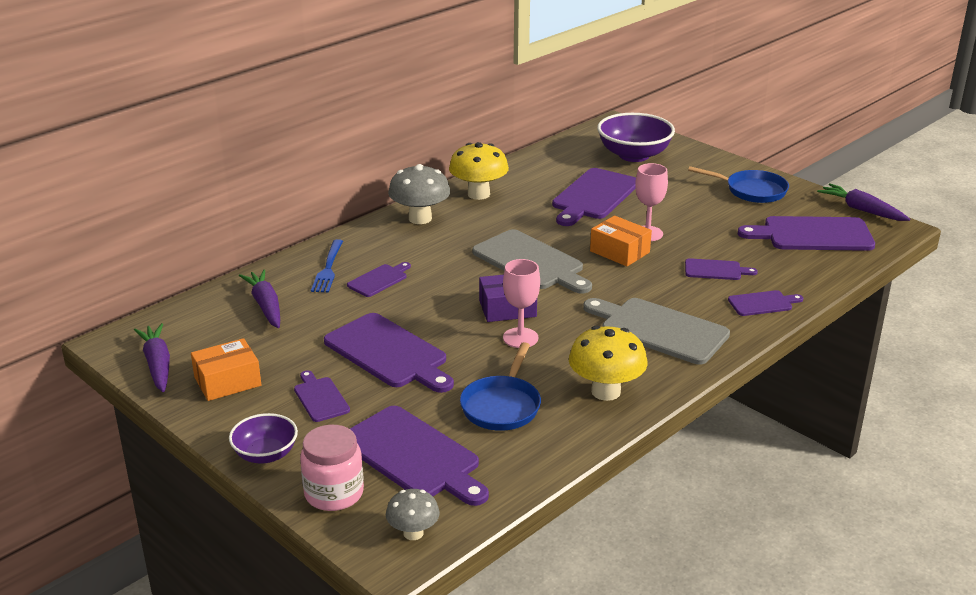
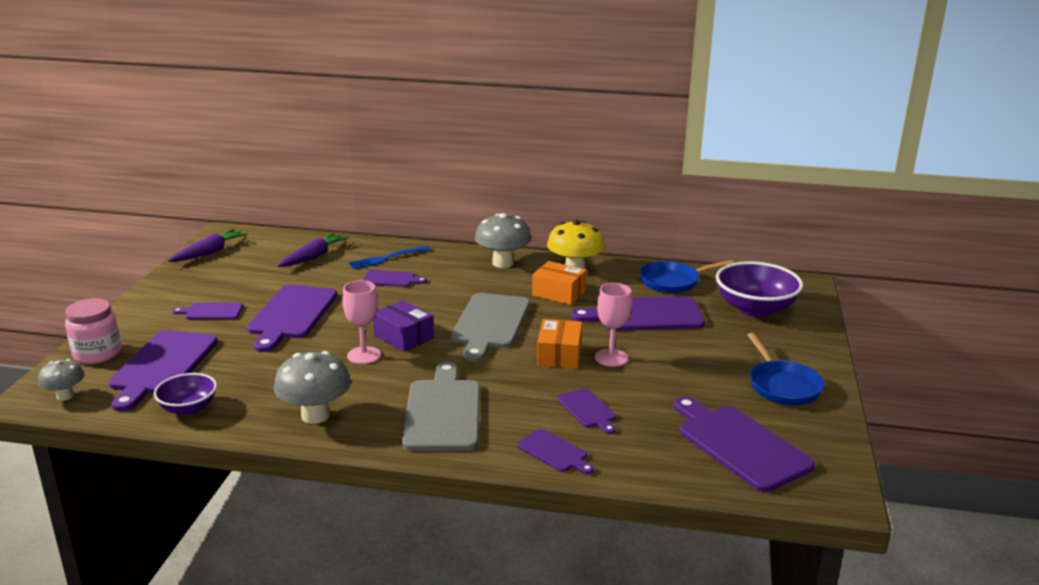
camera: 55 degrees right, 5 degrees down
(227, 381) = (207, 278): orange box -> orange box (559, 293)
(265, 454) = (129, 317): purple bowl -> purple bowl (188, 408)
(320, 398) = (211, 311): purple cutting board -> purple cutting board turned 120 degrees counterclockwise
(502, 406) = (256, 378): blue pan -> blue pan (672, 281)
(606, 391) = (315, 415): yellow mushroom -> grey mushroom
(861, 210) = (846, 461): purple carrot -> none

